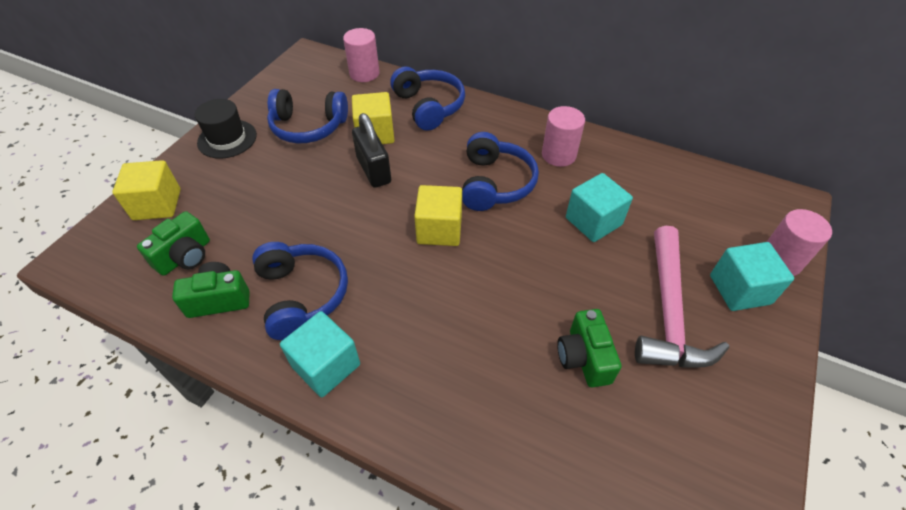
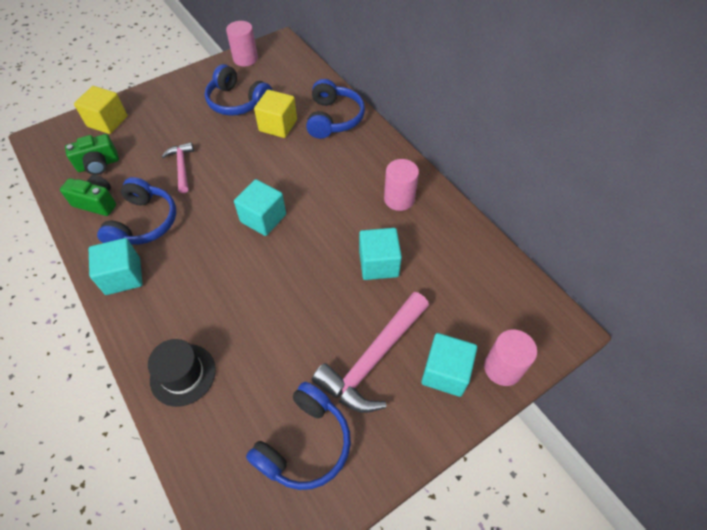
camera: 30 degrees right, 5 degrees up
(227, 139) = (180, 90): black hat -> black hat (183, 374)
(298, 216) = (182, 167): none -> pink hammer
(364, 73) = (308, 73): pink cylinder -> pink cylinder (245, 59)
(374, 170) = (255, 153): black padlock -> none
(439, 229) = (263, 218): yellow cube -> turquoise cube
(495, 183) = (331, 201): blue headphones -> blue headphones (305, 443)
(584, 358) = (283, 358): green camera -> none

